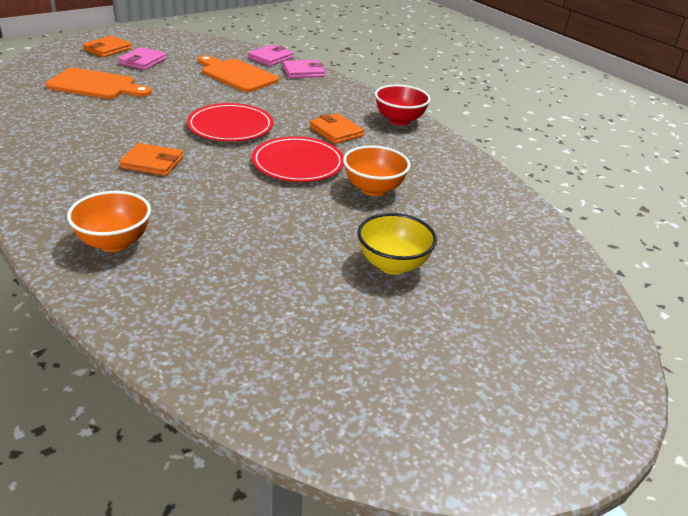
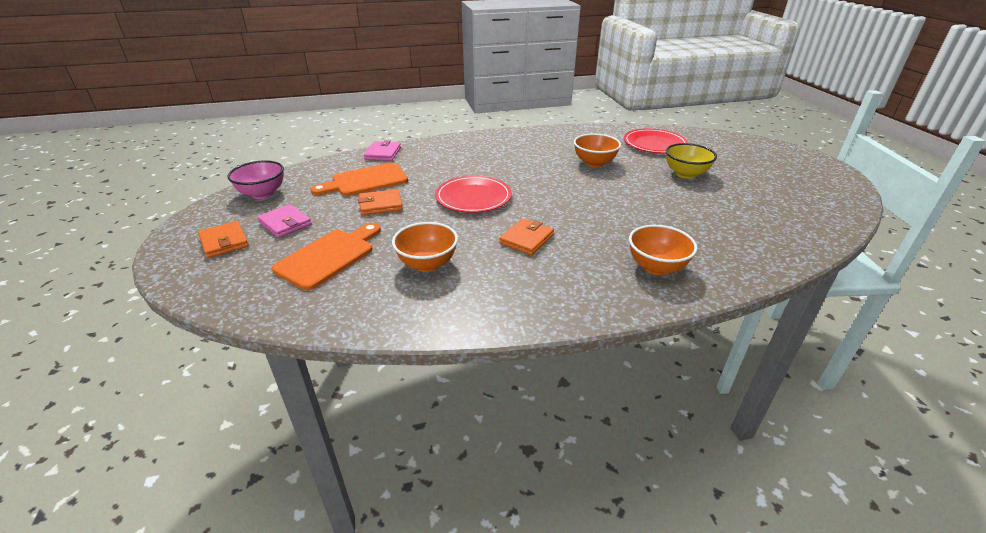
camera: 65 degrees left, 0 degrees up
(92, 123) = (427, 264): none -> orange bowl
(189, 44) = (262, 194): none -> pink bowl
(270, 58) = (339, 161): pink wallet -> none
(298, 163) = (549, 181): red plate -> red plate (654, 144)
(336, 131) = (504, 160): orange wallet -> orange wallet (380, 205)
(399, 120) = (497, 137): red bowl -> none

